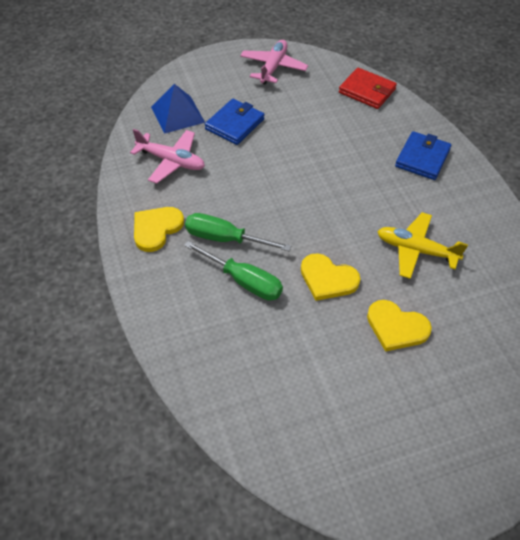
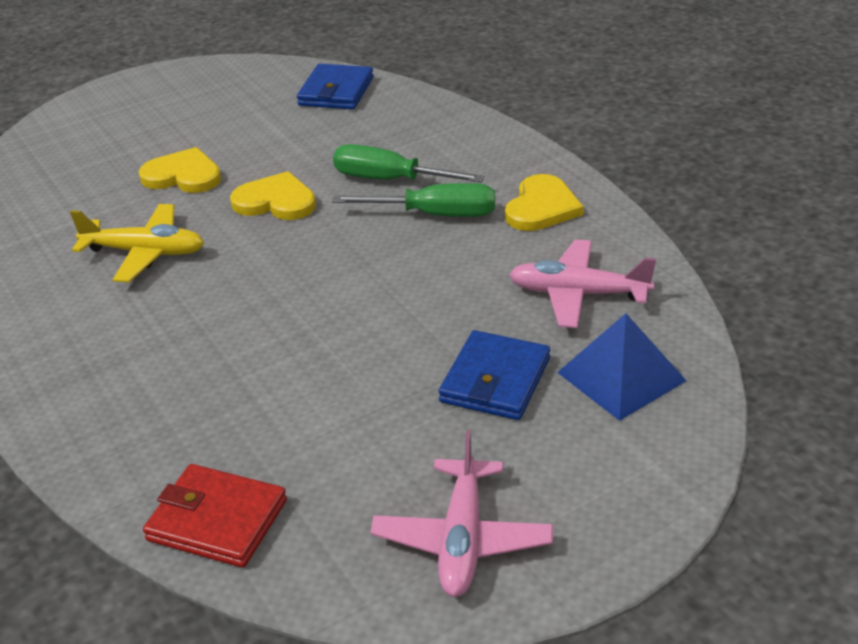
camera: 170 degrees right, 15 degrees down
(422, 158) = (109, 389): blue wallet -> blue wallet (336, 91)

